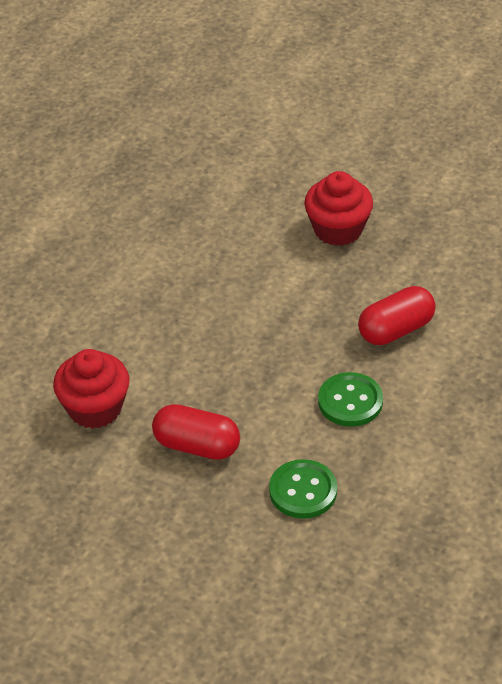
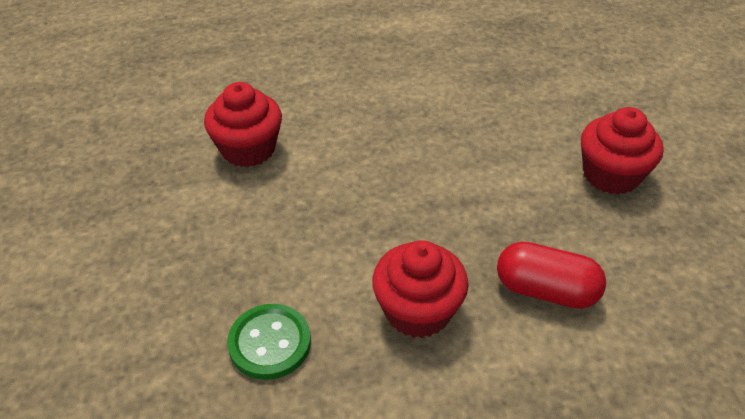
camera: 50 degrees right, 0 degrees up
(197, 446) = (261, 233): red capsule -> none
(350, 401) = (417, 310): green button -> red cupcake

